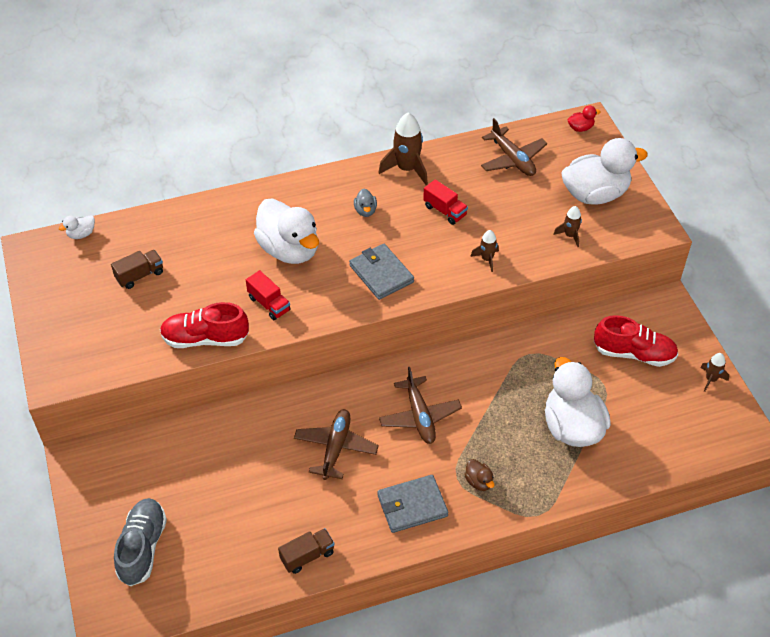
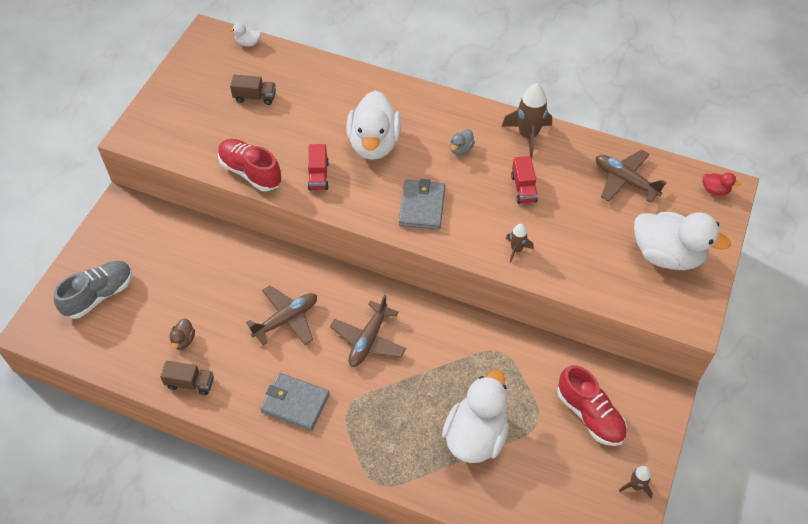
camera: 40 degrees right, 5 degrees up
(479, 482) = (360, 423): brown duck -> brown duck (183, 340)
(512, 159) = (625, 181): brown plane -> brown plane turned 120 degrees clockwise
(570, 235) = (607, 276): brown rocket -> none

